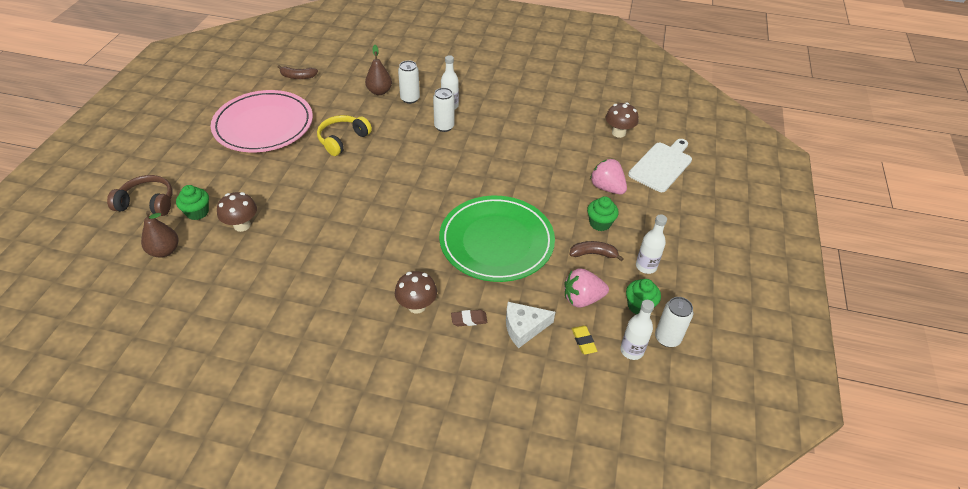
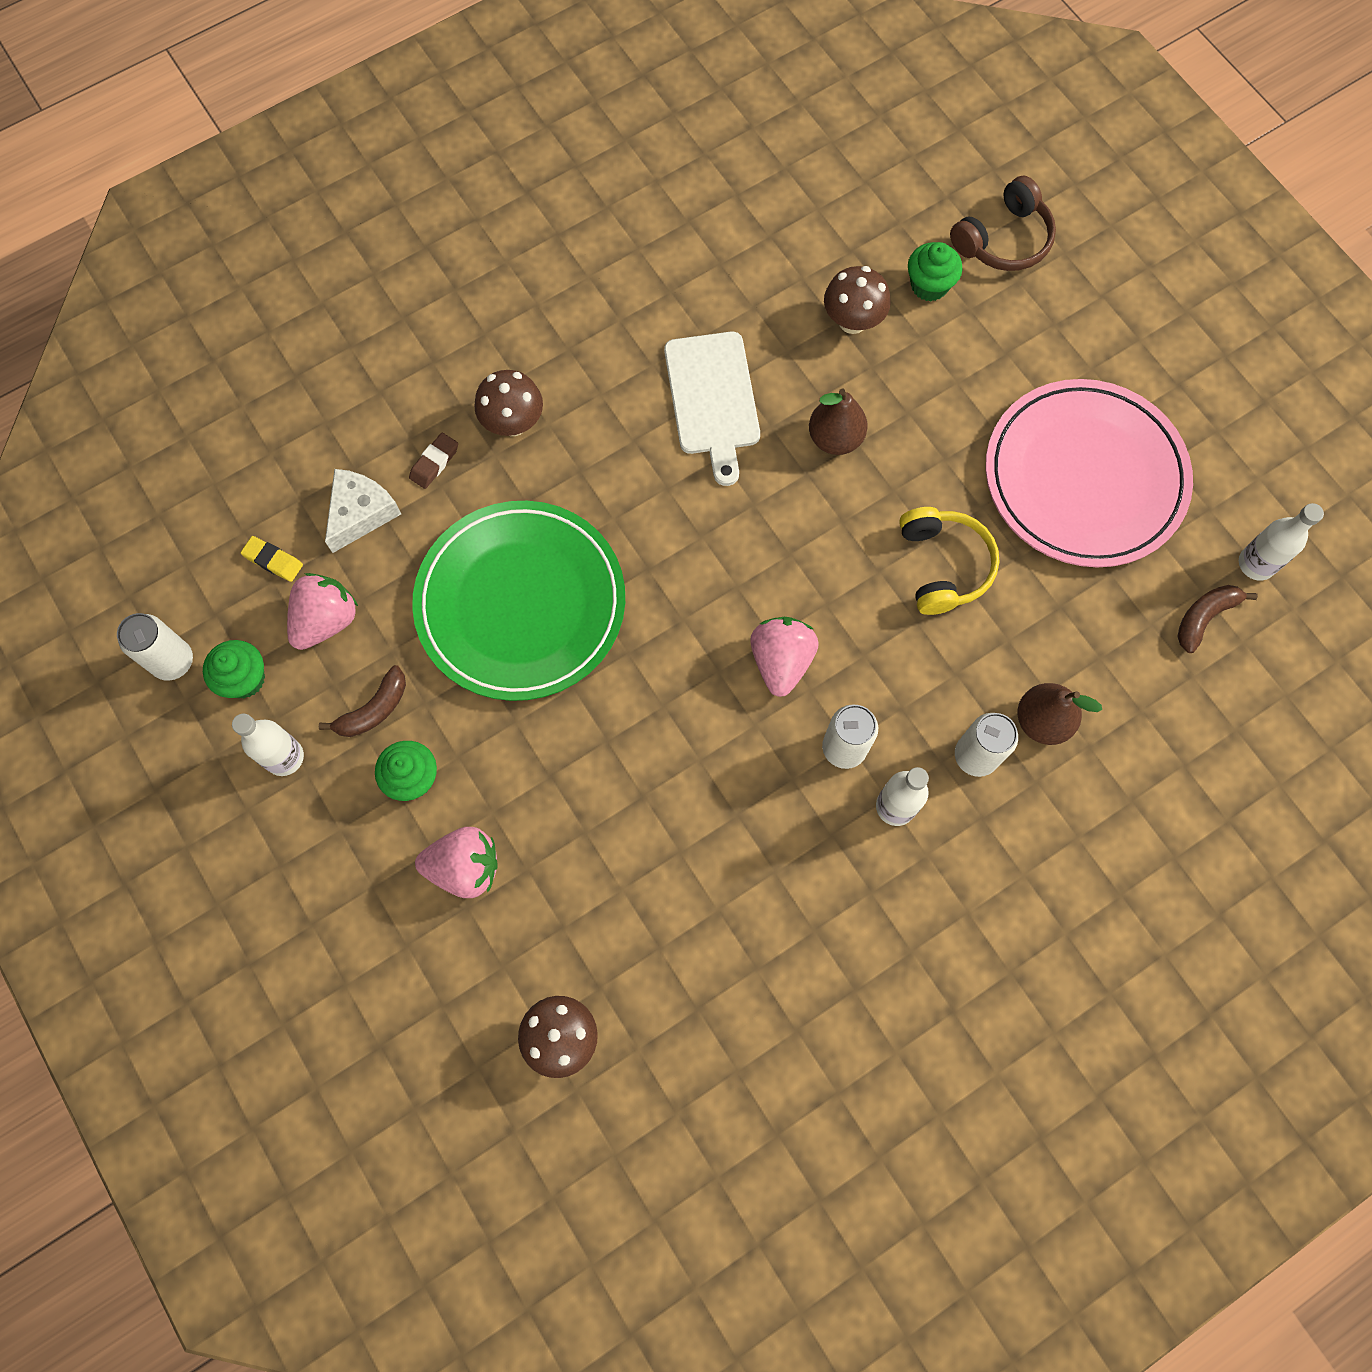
camera: 135 degrees right, 25 degrees up
(164, 251) = (879, 216): brown pear -> brown pear (835, 438)
(430, 158) = (781, 661): none -> pink strawberry
(631, 350) = (205, 602): white bottle -> white bottle (1256, 564)
(661, 165) = (422, 1018): white cutting board -> white cutting board (712, 399)

